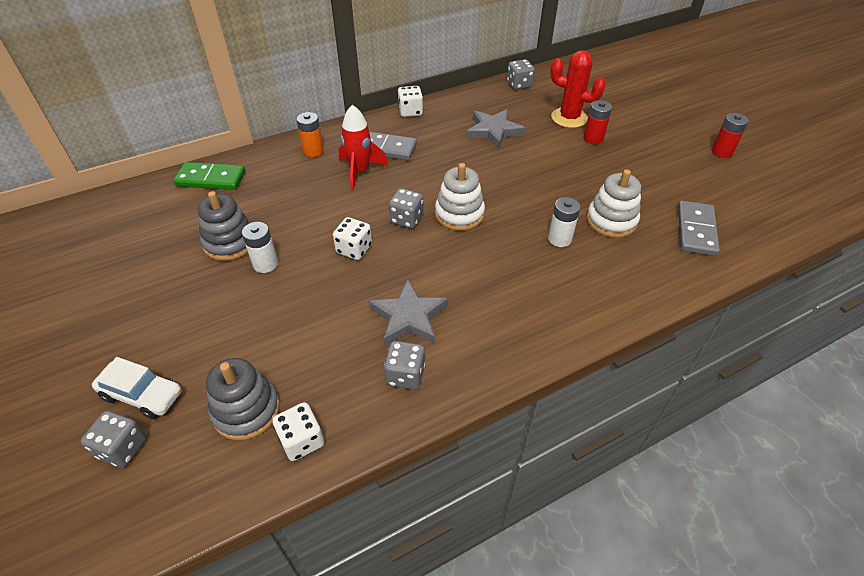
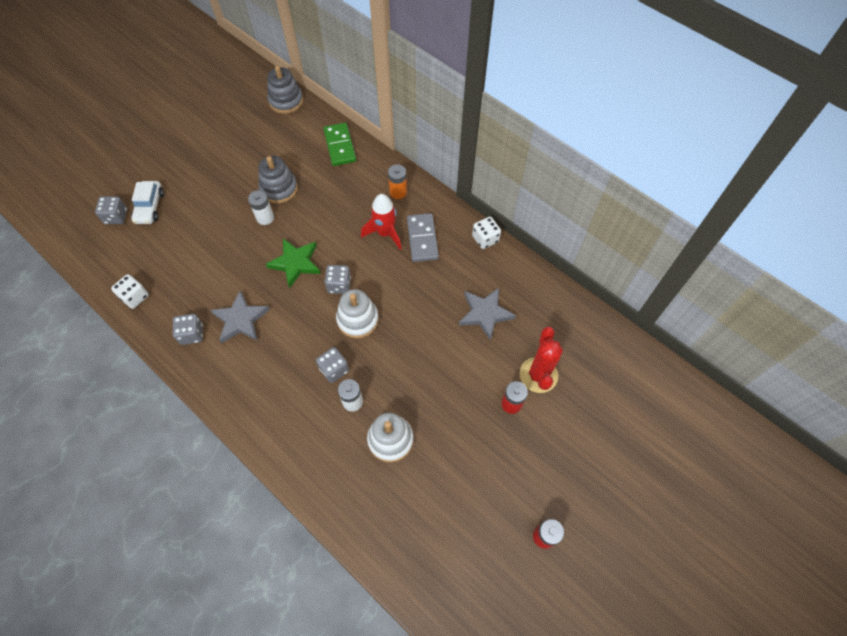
camera: 70 degrees right, 15 degrees up
(246, 410) = (149, 261): grey stacking toy -> grey stacking toy (286, 101)
(354, 249) = (295, 263): white dice -> green star
(519, 84) = (578, 315): grey dice -> grey dice (334, 369)
(695, 230) = (402, 515): grey domino -> none

